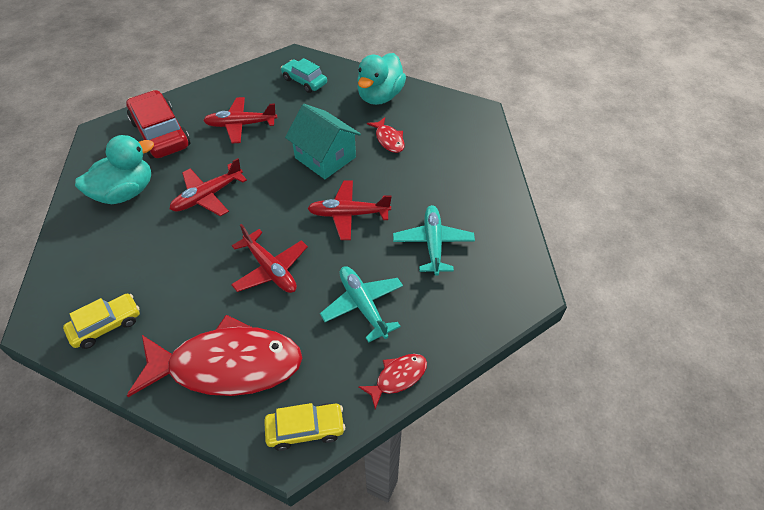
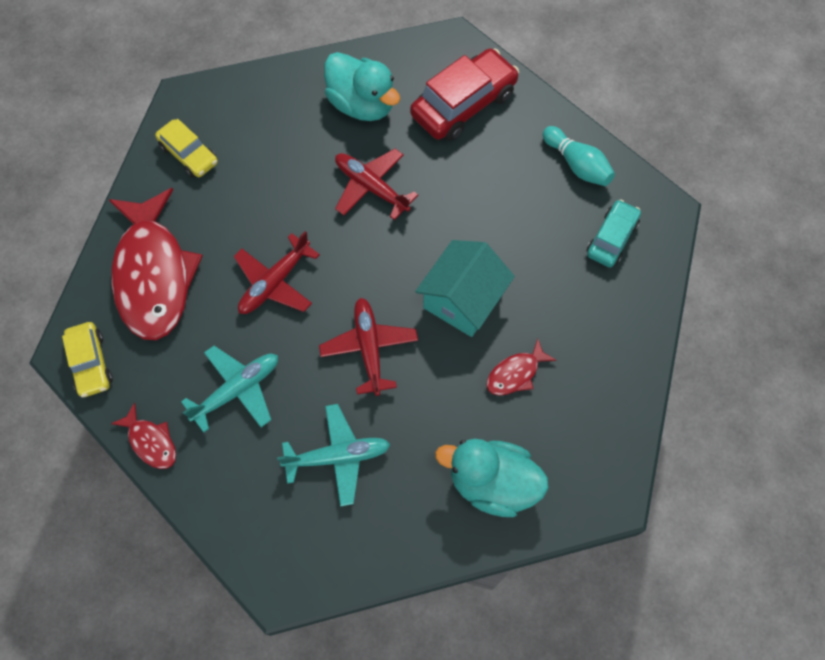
camera: 80 degrees right, 15 degrees up
(240, 125) = (501, 185): red plane -> none
(242, 87) = (577, 164): none -> turquoise bowling pin
(380, 96) = (606, 346): turquoise duck -> turquoise duck (492, 483)

